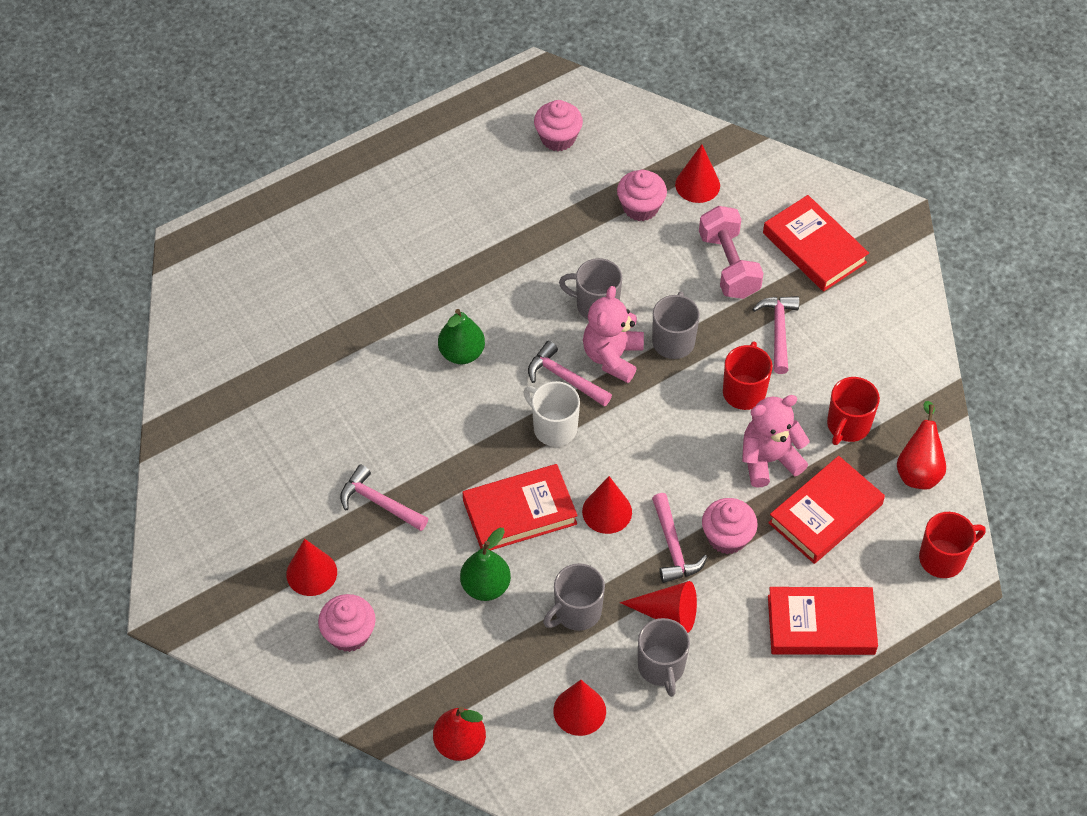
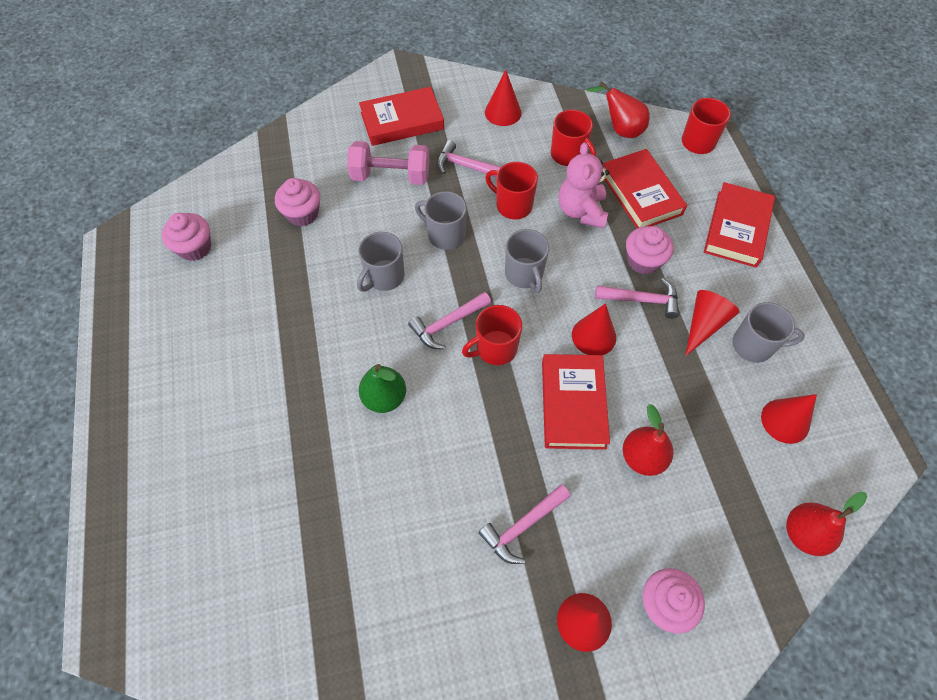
camera: 70 degrees left, 5 degrees up
(485, 586) = (642, 457): green pear -> red pear
(554, 428) = (495, 348): white mug -> red mug
(577, 612) = (687, 391): grey mug -> grey mug (524, 274)
(612, 357) = (441, 282): pink teddy bear -> none
(697, 185) = (303, 170): red cone -> red cone (503, 112)

